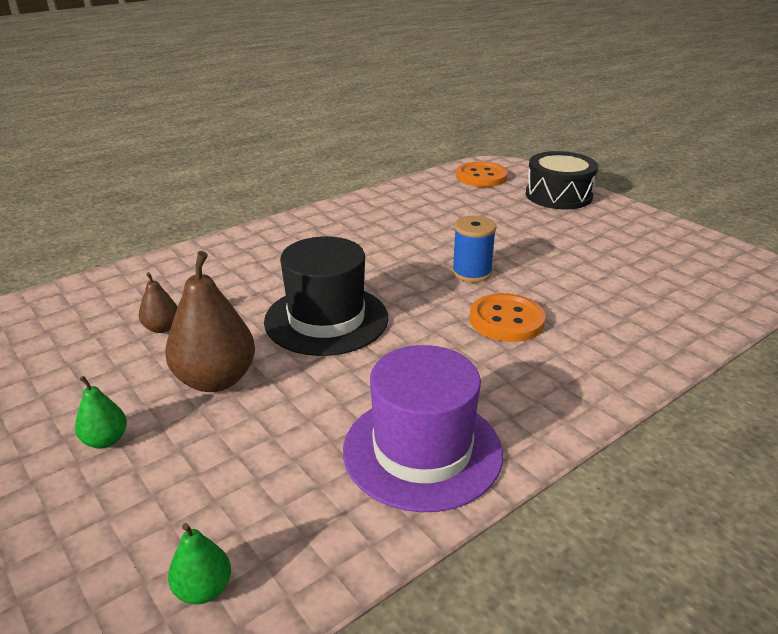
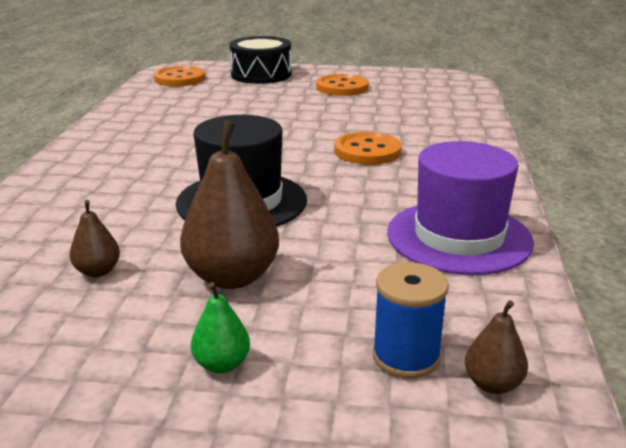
camera: 45 degrees left, 5 degrees down
(203, 589) = (492, 384): green pear -> brown pear
(471, 273) = (291, 135): blue spool -> blue spool (406, 357)
(612, 238) = (342, 87): none -> orange button

